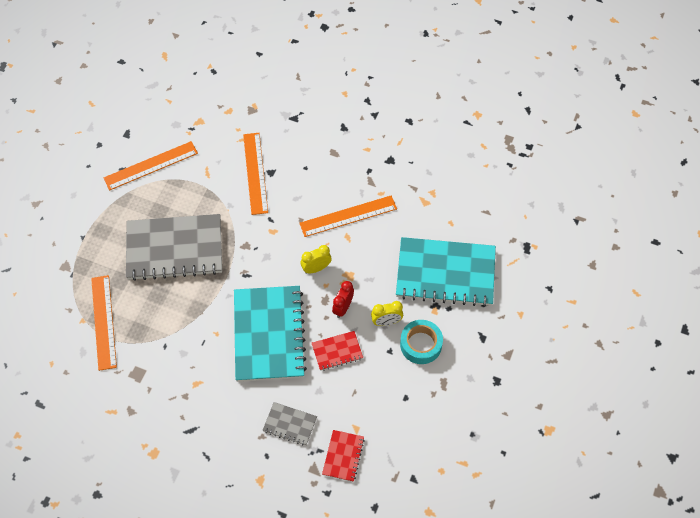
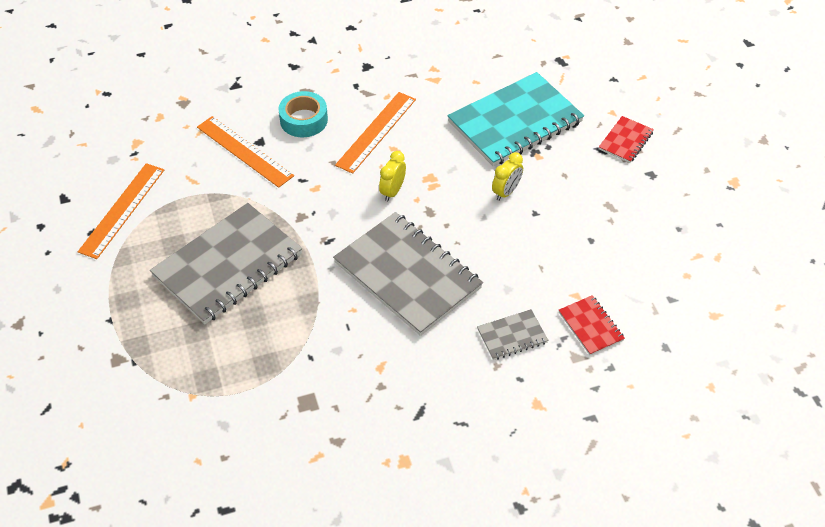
camera: 40 degrees left, 10 degrees down
(104, 322) = (218, 380): orange ruler -> none
(269, 335) = (408, 275): turquoise notebook -> grey notebook
(337, 351) = (488, 245): red notebook -> red notebook (625, 141)
(343, 308) = (453, 207): red clock -> none
(421, 344) = (556, 190): turquoise tape -> turquoise tape (303, 120)

